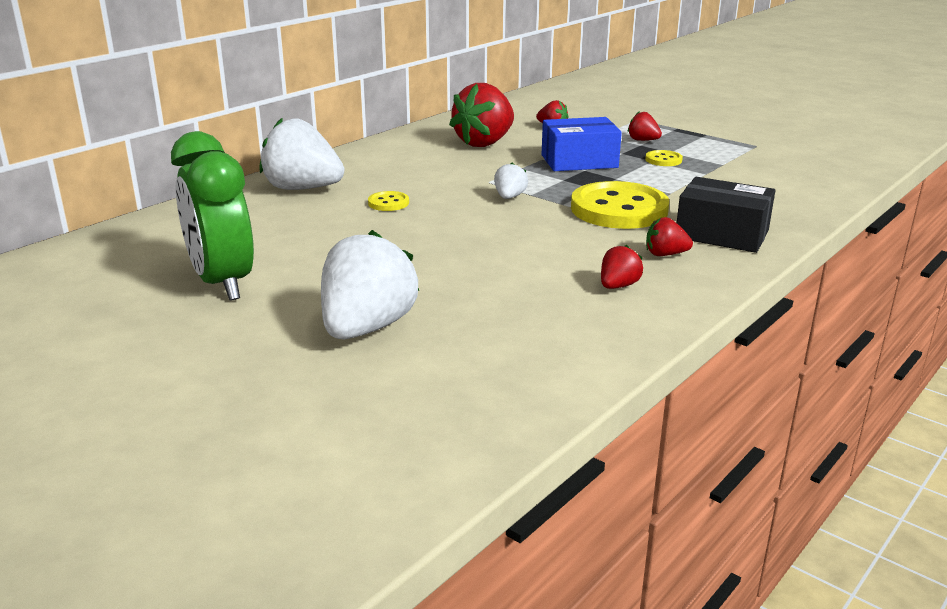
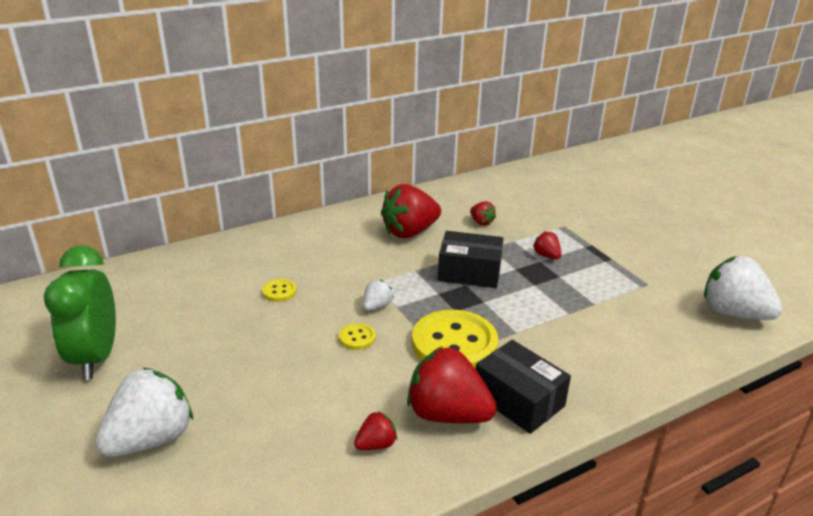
camera: 20 degrees right, 5 degrees up
(302, 188) = (231, 259): white strawberry -> white strawberry (733, 313)
(579, 161) = (469, 272): blue box -> black box
(663, 160) = (544, 286): yellow button -> yellow button (357, 338)
(665, 254) = (447, 414): red strawberry -> red strawberry, size x2.12

